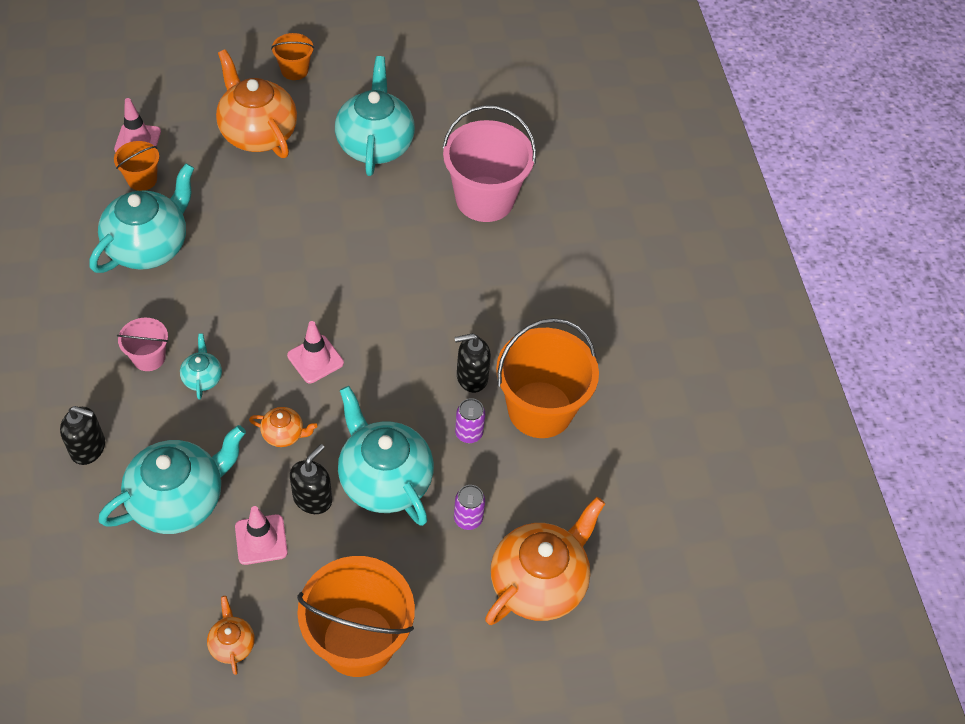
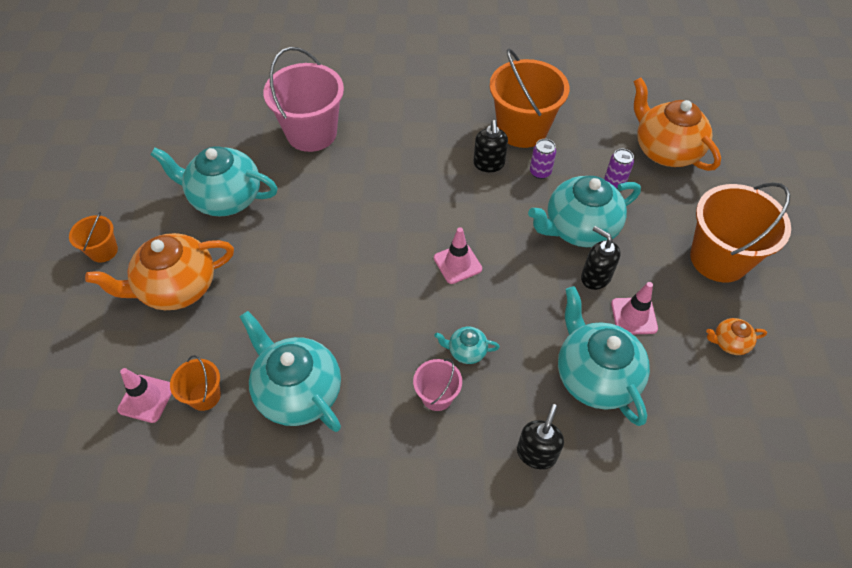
camera: 75 degrees left, 0 degrees up
(284, 434) = (532, 292): orange teapot -> none

